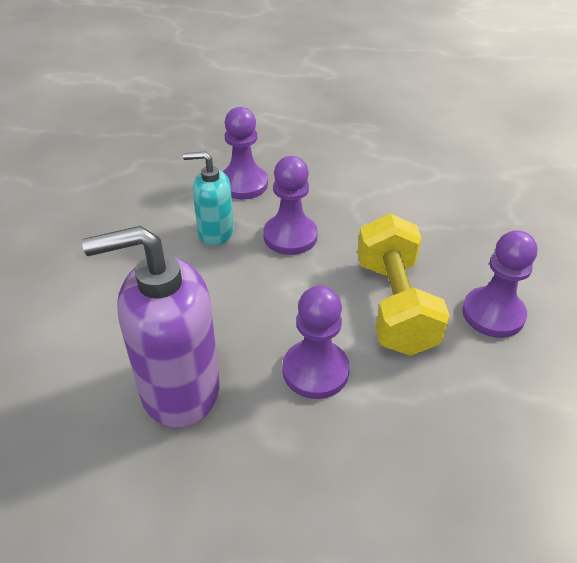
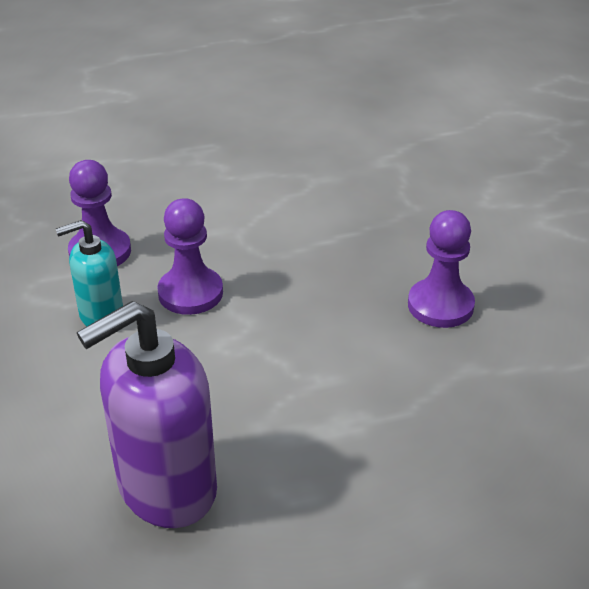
camera: 25 degrees left, 5 degrees down
(315, 371) = (299, 419): purple pawn -> none
(394, 305) = (341, 328): yellow dumbbell -> none

